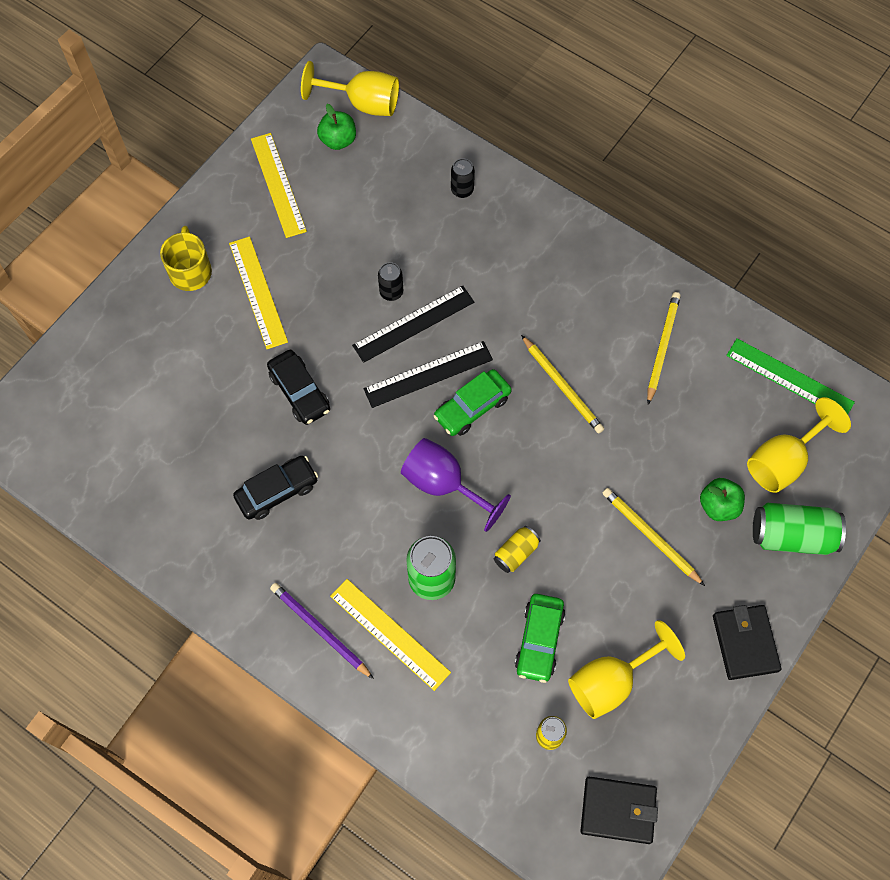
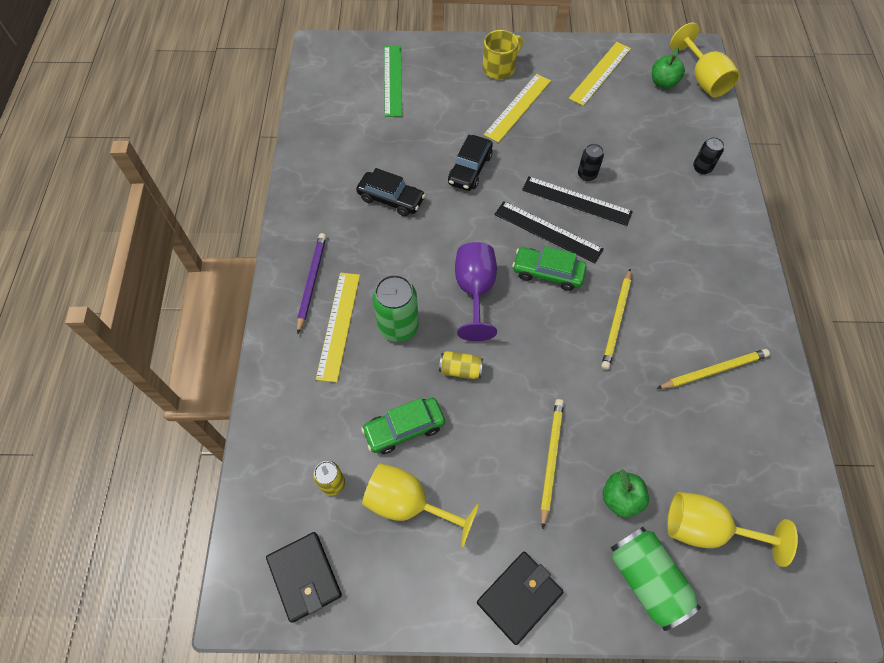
camera: 55 degrees right, 5 degrees down
(789, 379) = (782, 488): green ruler -> green ruler (392, 80)

